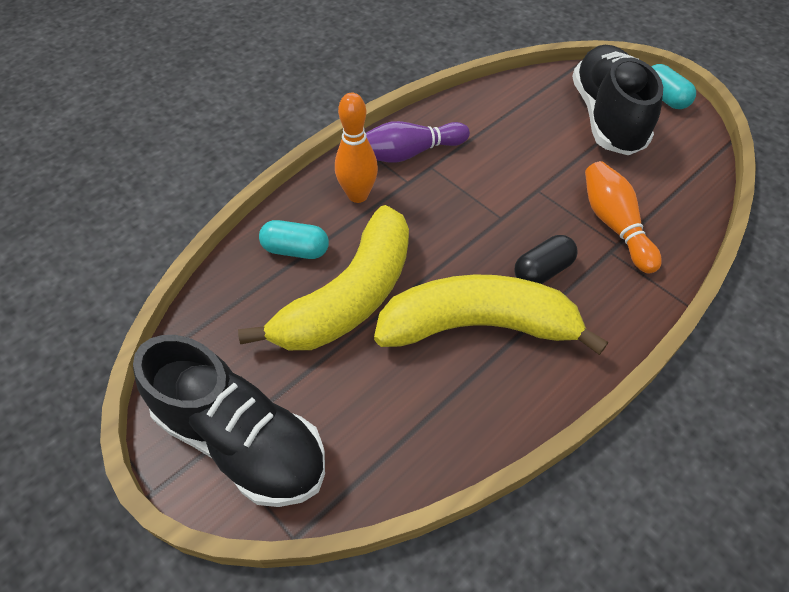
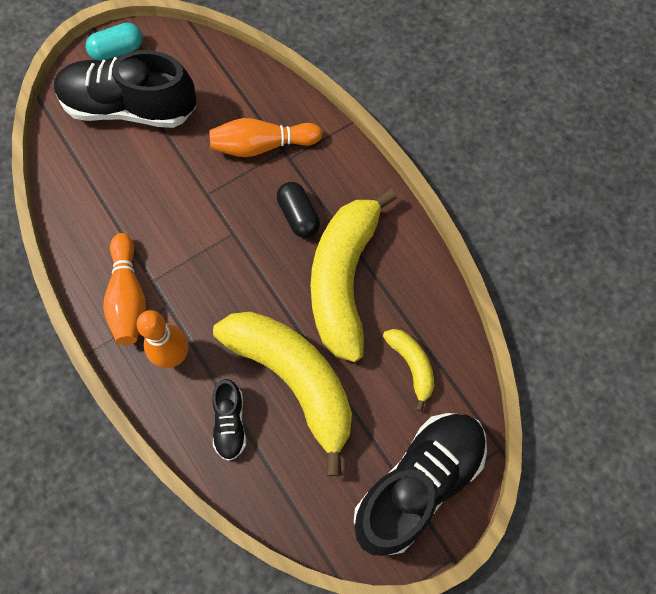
camera: 80 degrees left, 15 degrees up
(296, 250) = (230, 423): turquoise capsule -> black shoe
(388, 414) = (412, 365): none -> yellow banana
(409, 153) = (128, 297): purple bowling pin -> orange bowling pin

